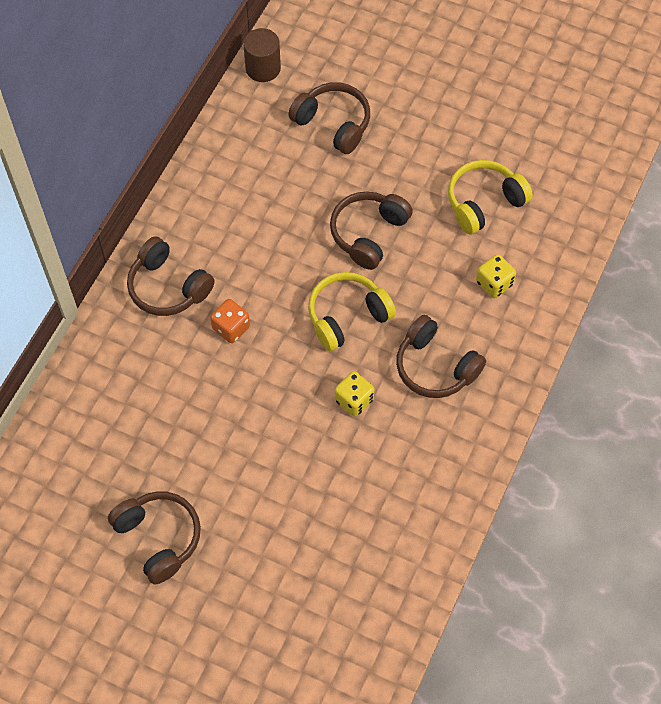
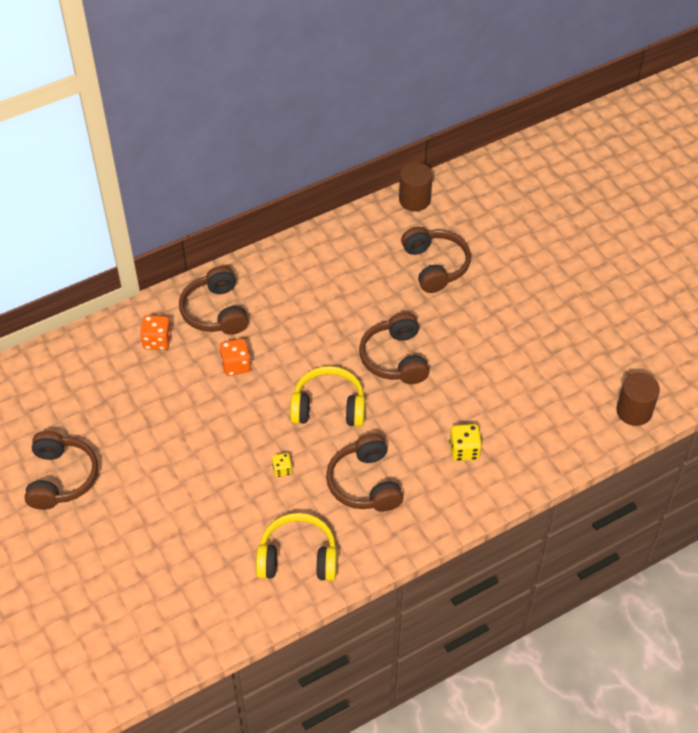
camera: 35 degrees right, 10 degrees down
(136, 349) = (157, 341): none -> orange dice
(354, 400) = (282, 469): yellow dice -> yellow dice, size x0.62
(368, 234) = (395, 358): brown headphones -> brown headphones turned 75 degrees counterclockwise
(484, 203) = (507, 387): yellow headphones -> yellow headphones (298, 558)
(603, 161) = (634, 411): none -> brown cylinder

